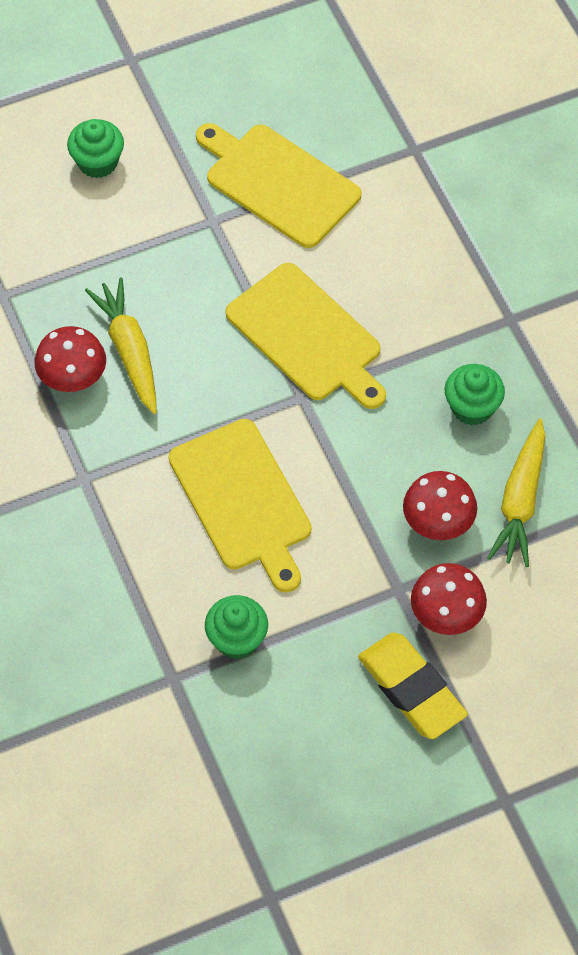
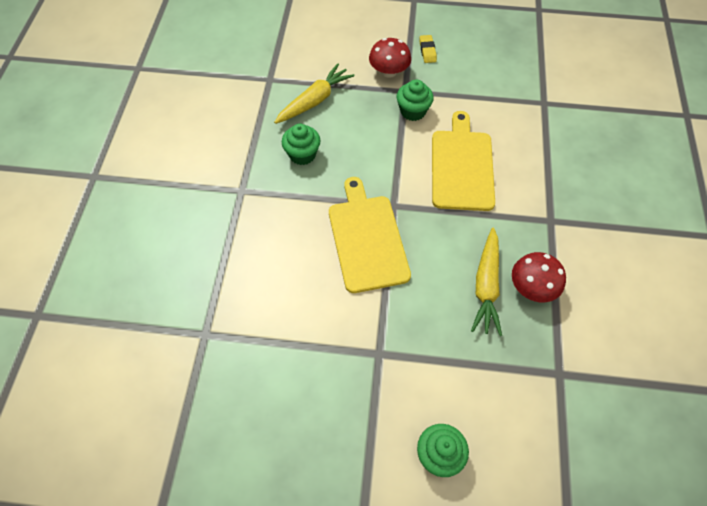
camera: 150 degrees left, 0 degrees up
(237, 639) = (501, 105): green cupcake -> green cupcake (413, 111)
(278, 183) = (315, 359): yellow cutting board -> none
(411, 689) = (427, 51): yellow eraser -> yellow eraser, size x0.50
(438, 521) = (363, 110): red mushroom -> none

